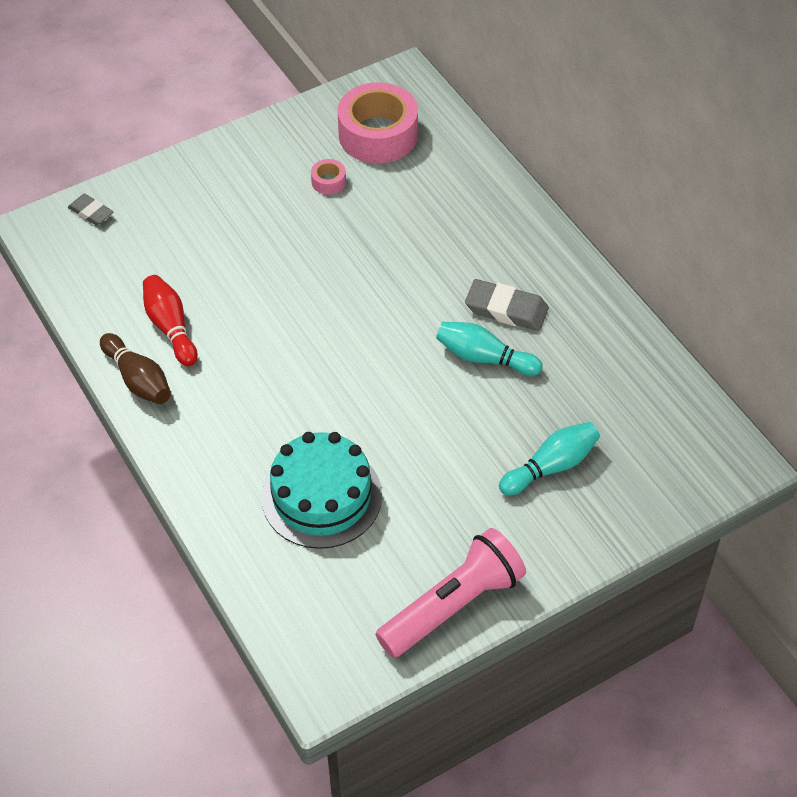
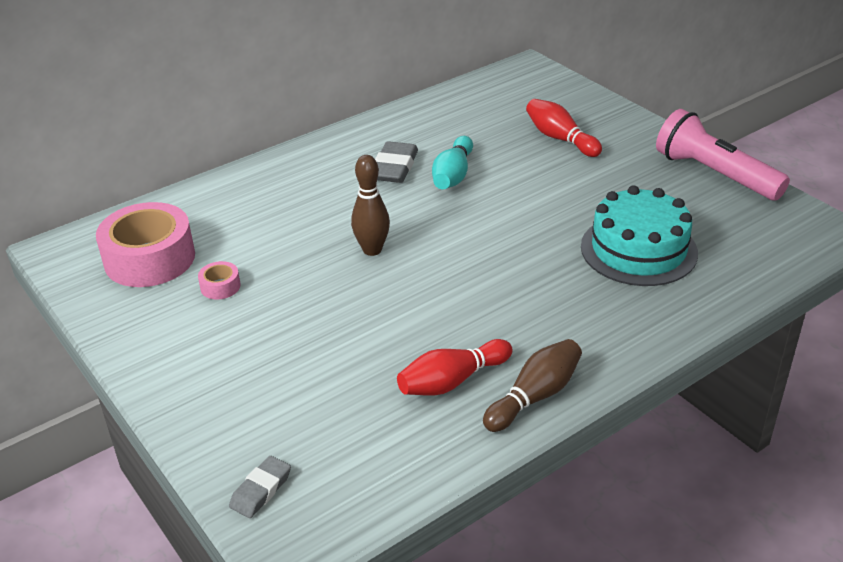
camera: 95 degrees left, 15 degrees down
(362, 285) = (372, 250): none -> brown bowling pin
(551, 466) = (560, 139): turquoise bowling pin -> red bowling pin

